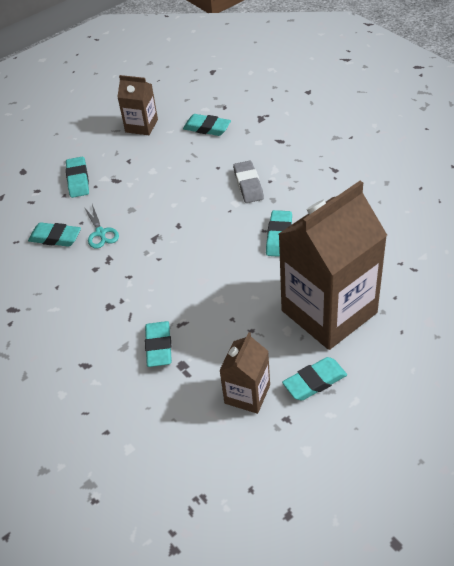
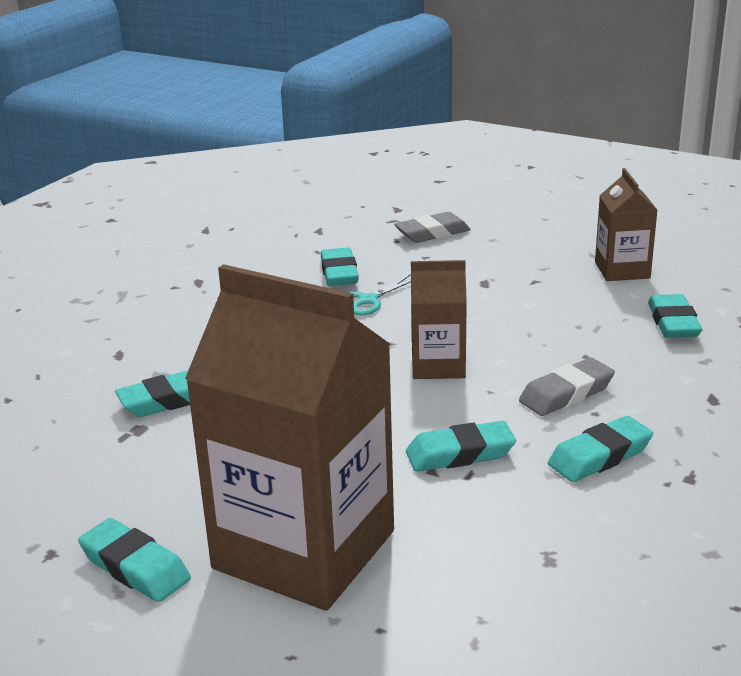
camera: 65 degrees right, 20 degrees down
(36, 184) = (432, 233): none -> grey eraser
(78, 180) = (462, 257): turquoise eraser -> turquoise eraser (599, 456)
(247, 394) = (94, 501): brown carton -> brown carton (438, 365)

